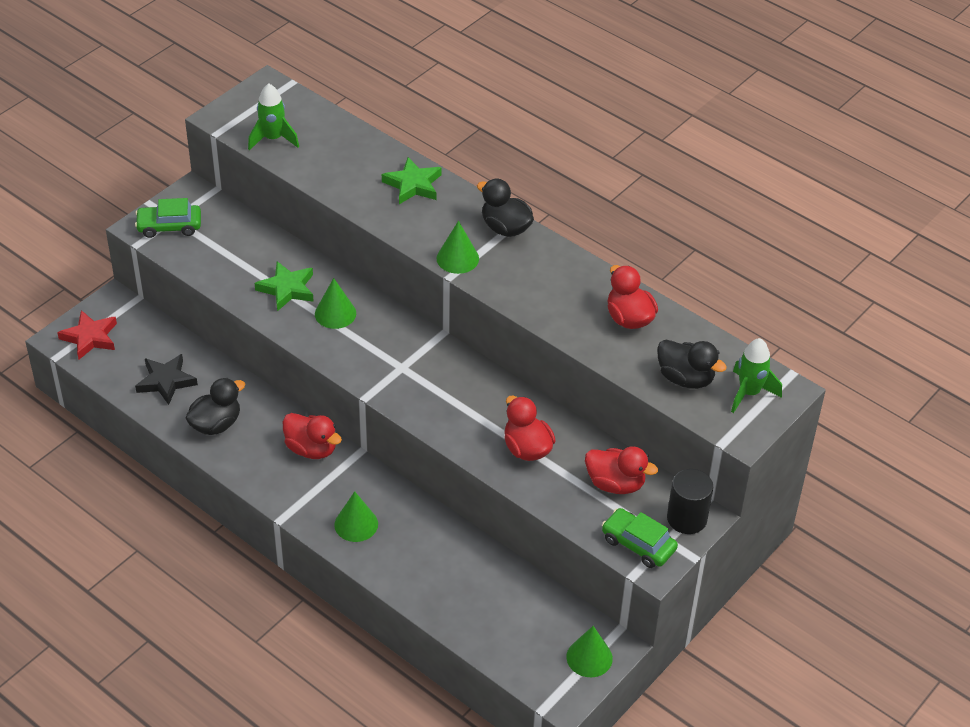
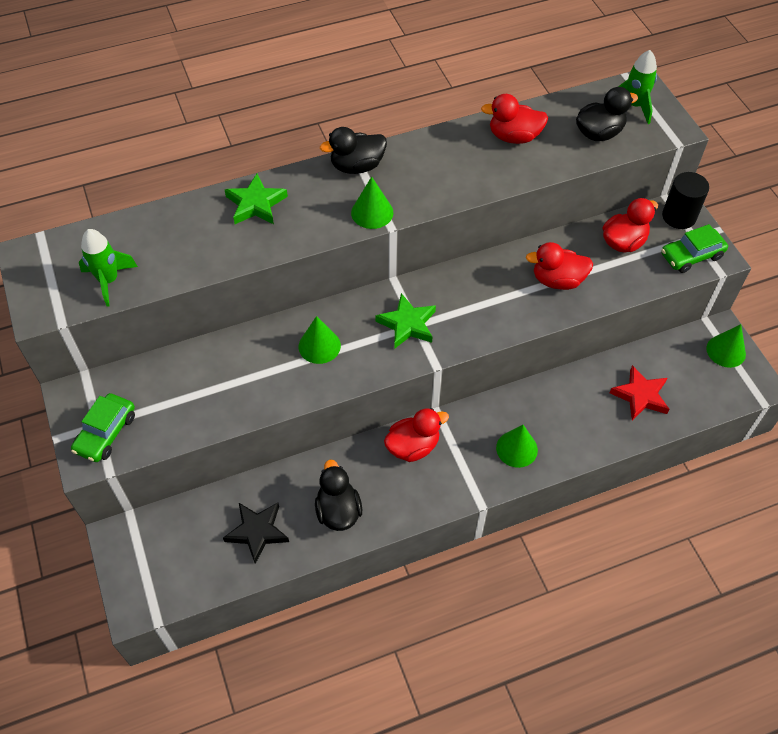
camera: 60 degrees left, 10 degrees up
(90, 337) = (153, 578): red star -> red star (640, 396)
(287, 289) = (263, 370): green star -> green star (407, 324)

